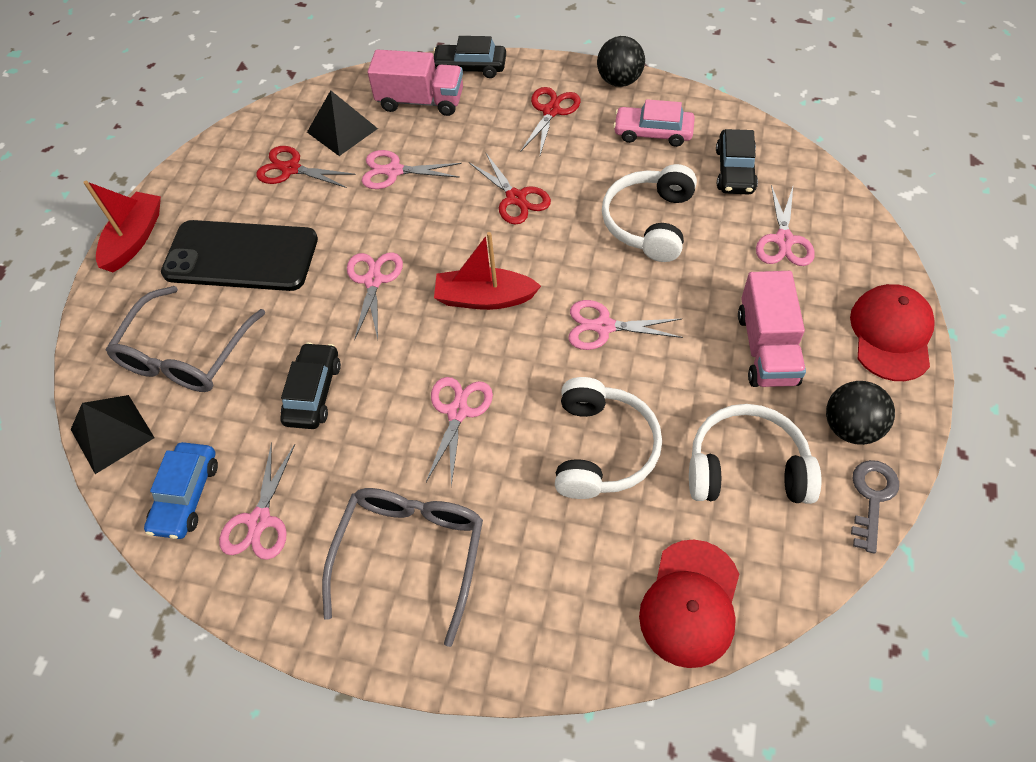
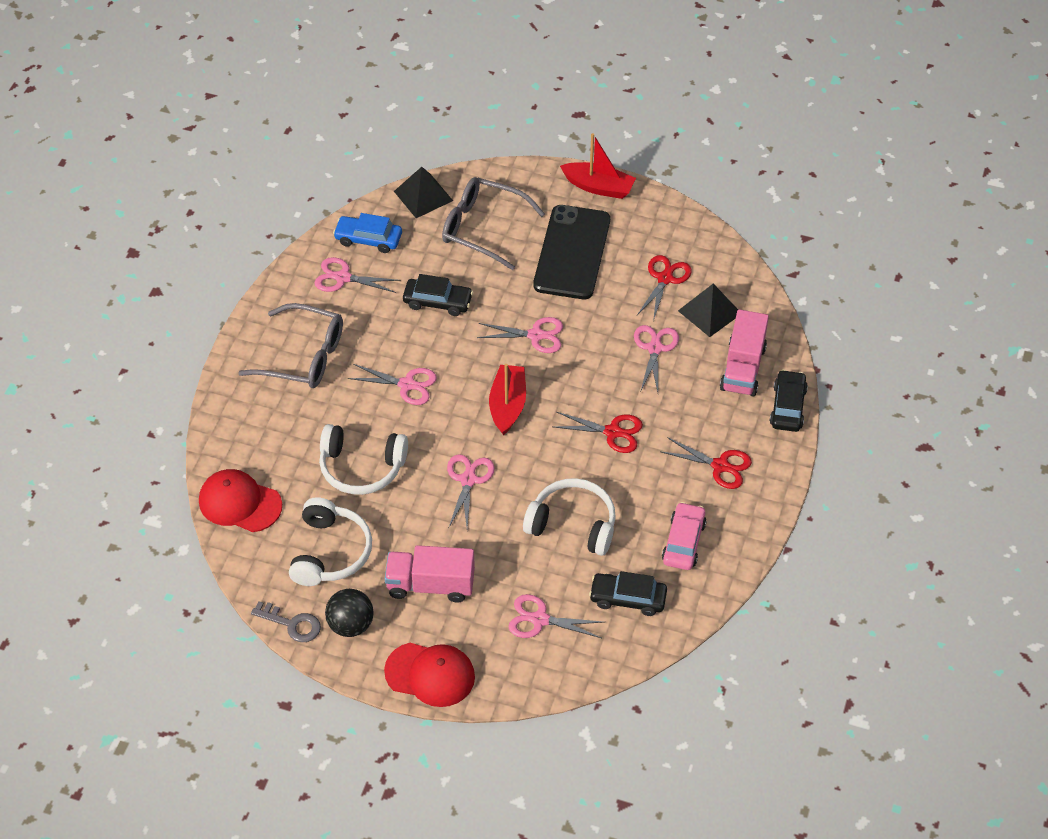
camera: 90 degrees right, 5 degrees down
(516, 198) = (612, 432): red scissors -> red scissors turned 135 degrees counterclockwise
(619, 81) = (758, 524): black ball -> none

